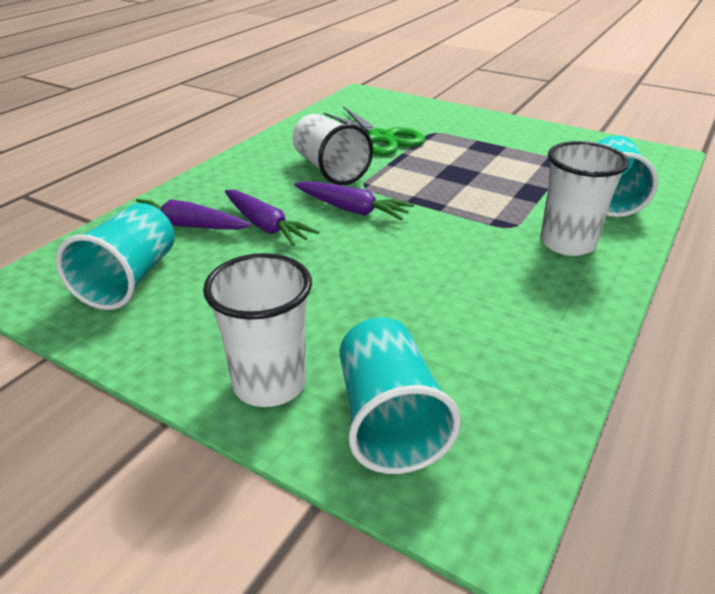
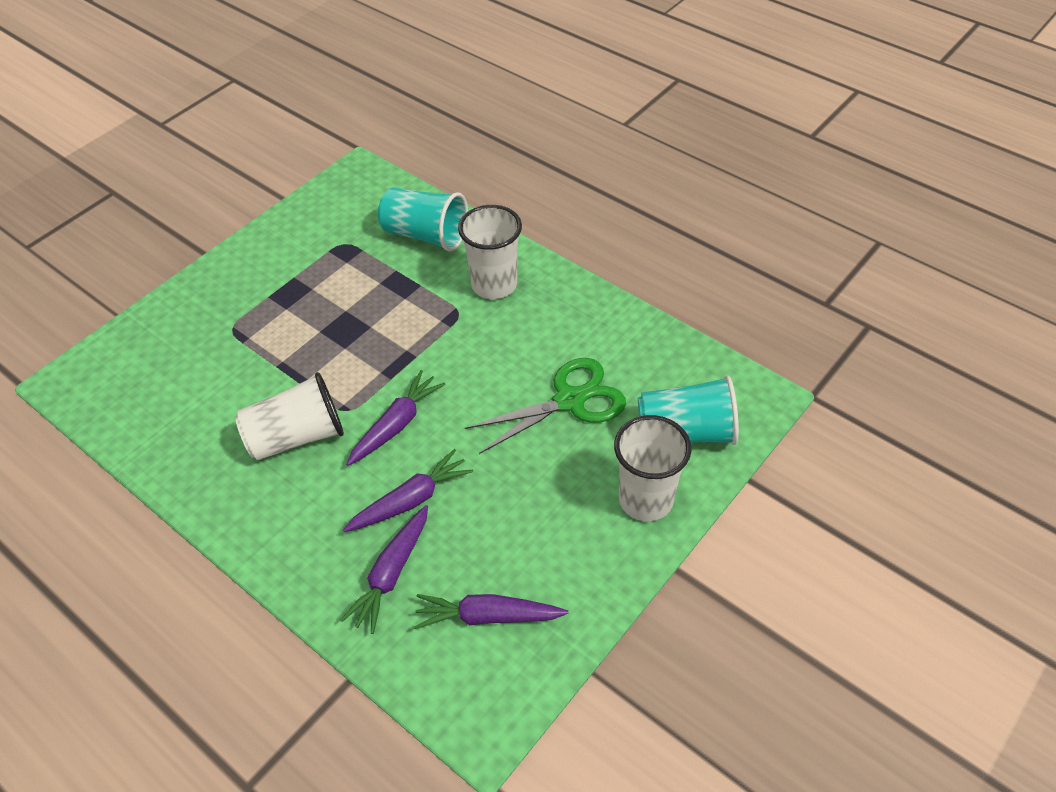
camera: 80 degrees left, 15 degrees up
(129, 279) = (488, 616): turquoise cup -> purple carrot
(381, 138) = (228, 379): green scissors -> green scissors (569, 400)

